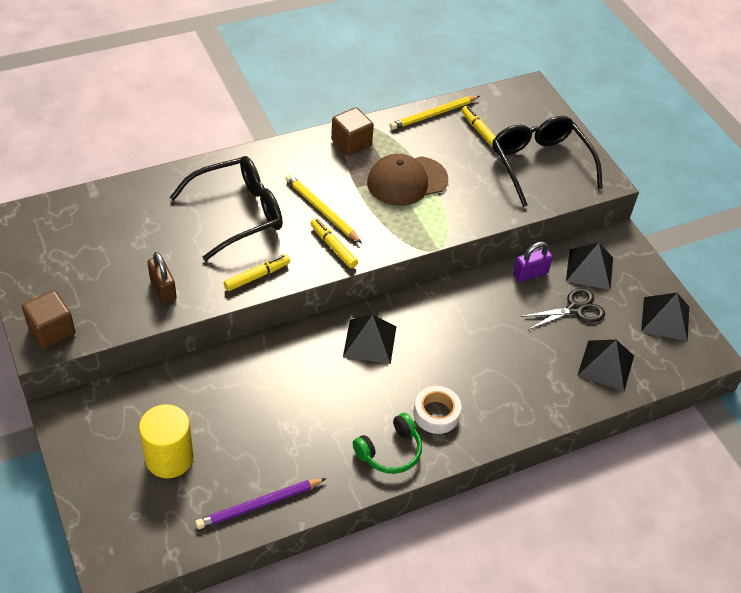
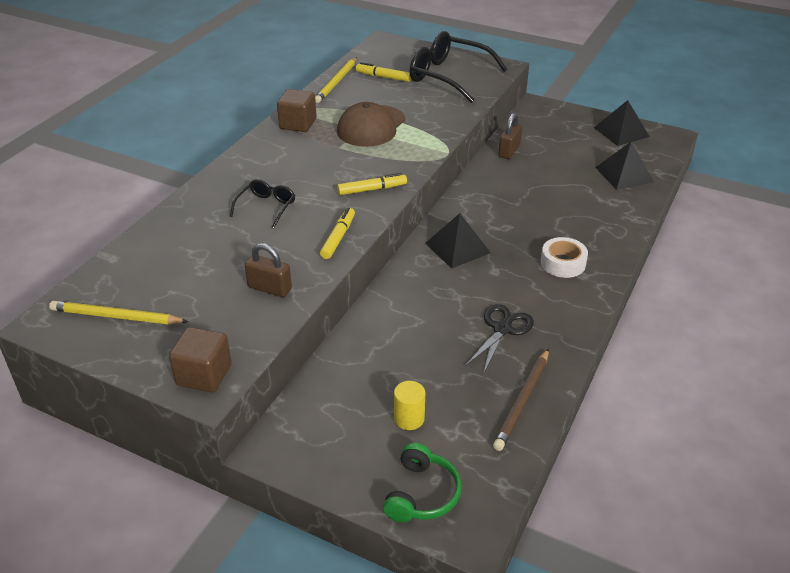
camera: 35 degrees left, 10 degrees down
(169, 458) = (409, 418): yellow cylinder -> yellow cylinder, size x0.57
(238, 213) = (266, 207): black glasses -> black glasses, size x0.51
(259, 505) = (523, 401): purple pencil -> brown pencil
(321, 210) = (332, 173): yellow pencil -> yellow pencil (116, 317)
(333, 247) = (372, 189): yellow marker -> yellow marker turned 150 degrees clockwise
(390, 451) = (565, 305): green headphones -> green headphones (422, 494)
(530, 274) = (509, 151): purple padlock -> brown padlock
(575, 309) = (563, 155): black scissors -> black scissors (502, 329)
(589, 269) = (541, 130): black pyramid -> none

